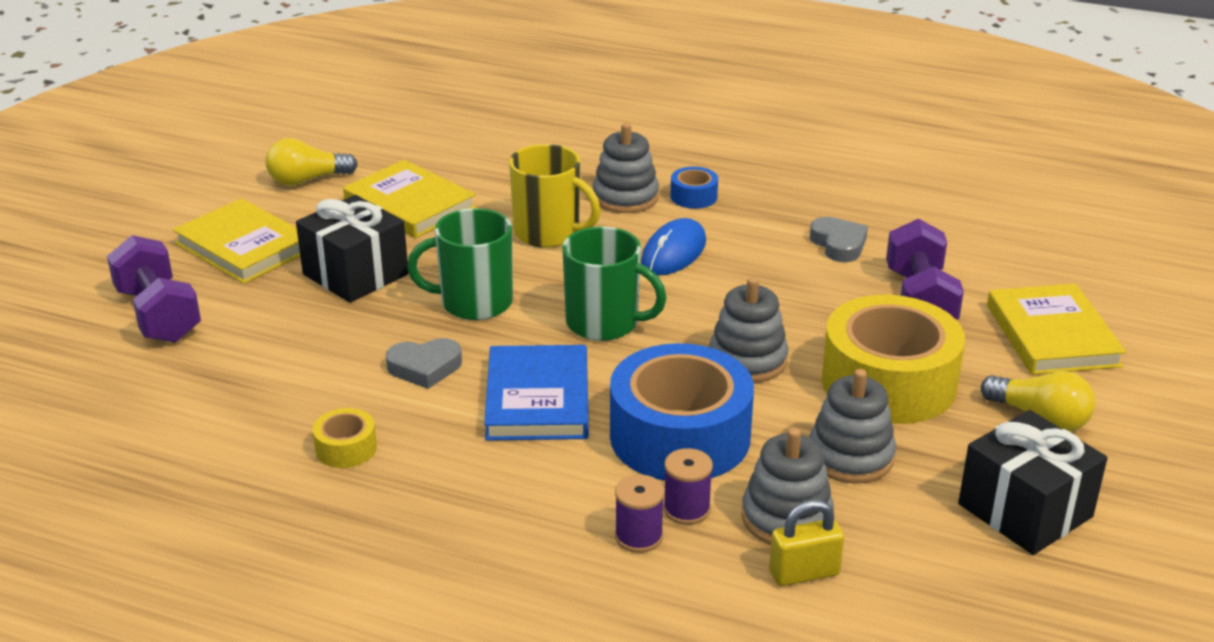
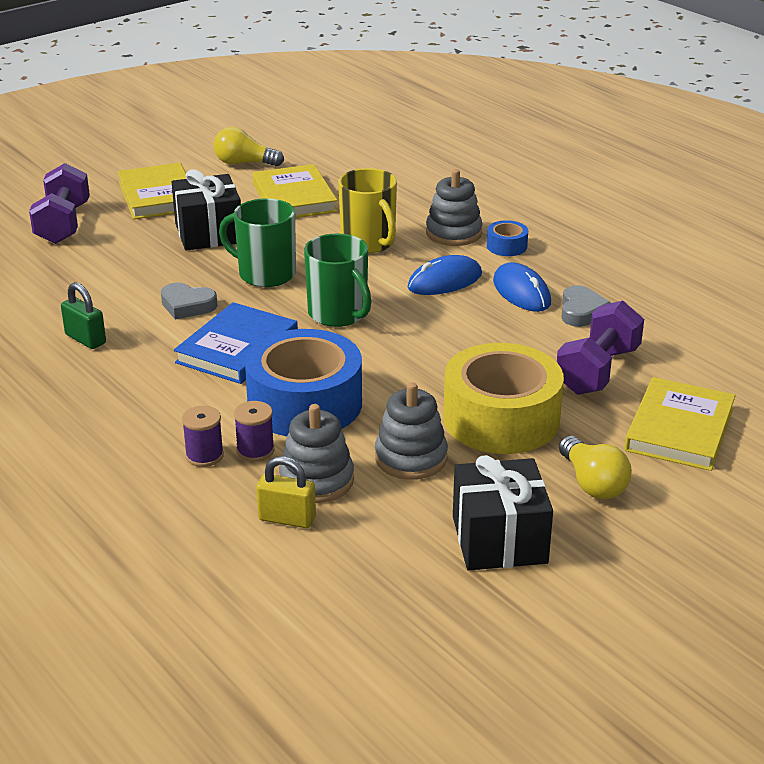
camera: 30 degrees right, 0 degrees up
(346, 448) = (85, 339): yellow tape -> green padlock
(747, 360) = (412, 370): grey stacking toy -> none
(761, 241) = (521, 292): none -> blue mouse

